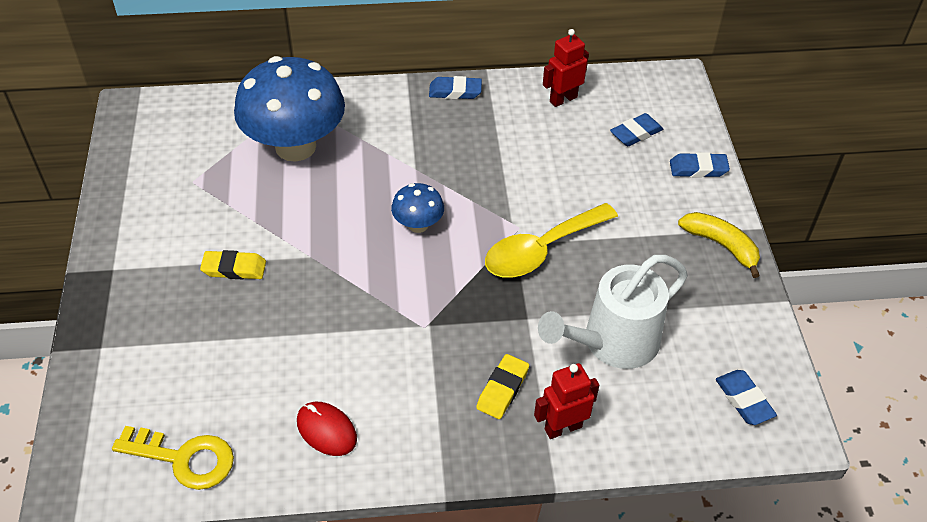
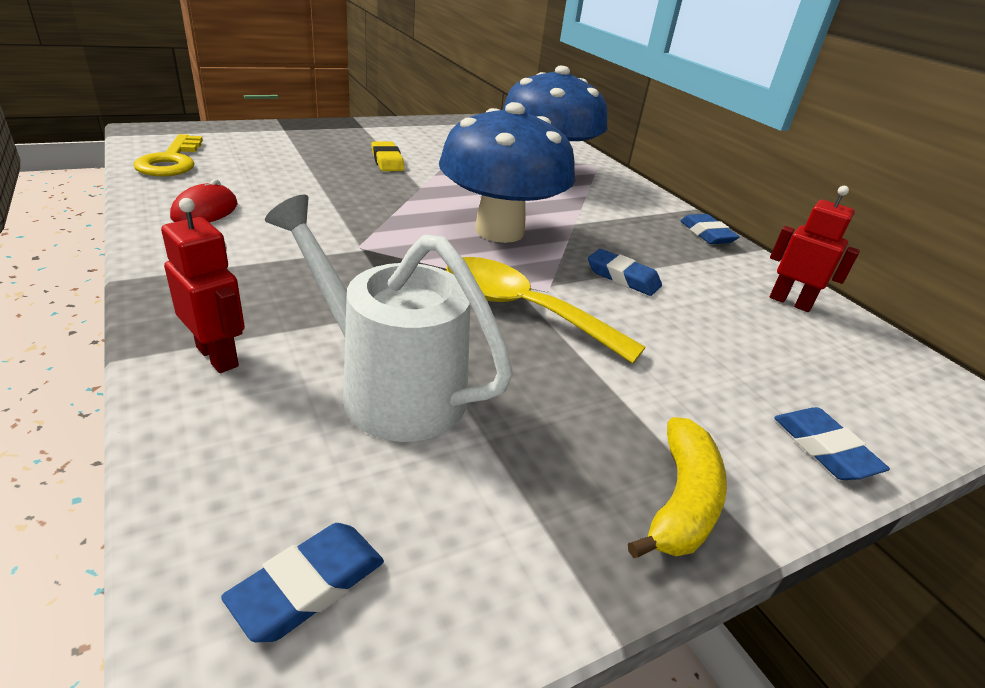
camera: 65 degrees right, 15 degrees down
(418, 225) = (499, 231): blue mushroom -> blue mushroom, size x2.17
(502, 389) = (278, 303): yellow eraser -> none
(636, 133) = (812, 370): blue eraser -> blue eraser (622, 277)

